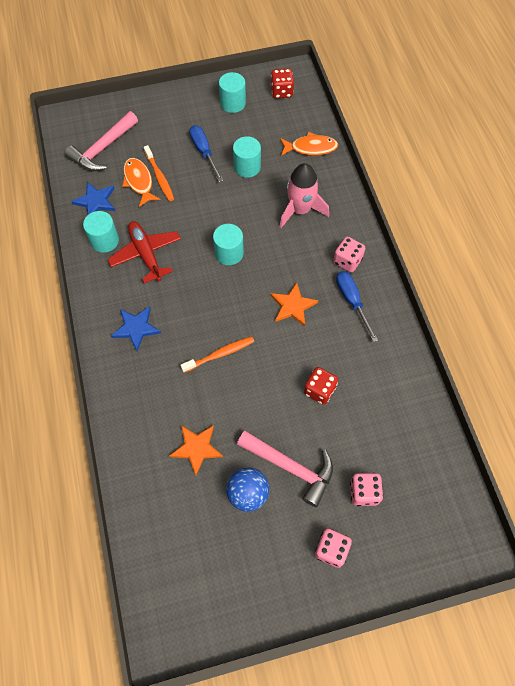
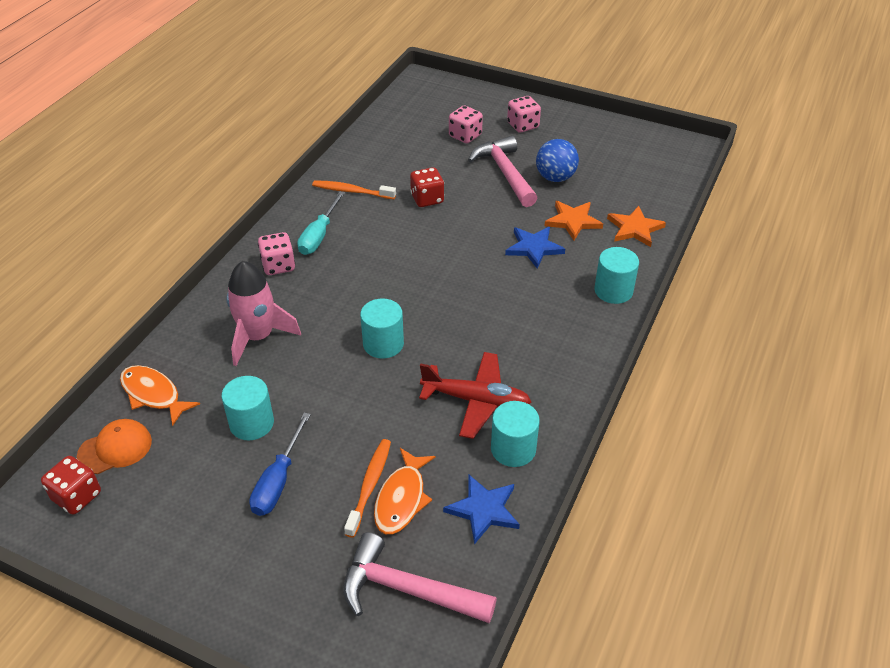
camera: 140 degrees left, 20 degrees down
(102, 149) = (407, 590): pink hammer -> pink hammer turned 150 degrees counterclockwise
(136, 328) = (552, 336): blue star -> blue star (534, 248)
(146, 254) = (476, 400): red plane -> red plane turned 90 degrees counterclockwise
(220, 354) = (487, 268): orange toothbrush -> orange toothbrush (352, 191)
(233, 103) = (156, 528): turquoise cylinder -> turquoise cylinder (613, 291)
(292, 306) = (376, 263): orange star -> orange star (635, 228)
(293, 117) = (115, 448): none -> orange cap
(352, 301) = (319, 235): blue screwdriver -> turquoise screwdriver

